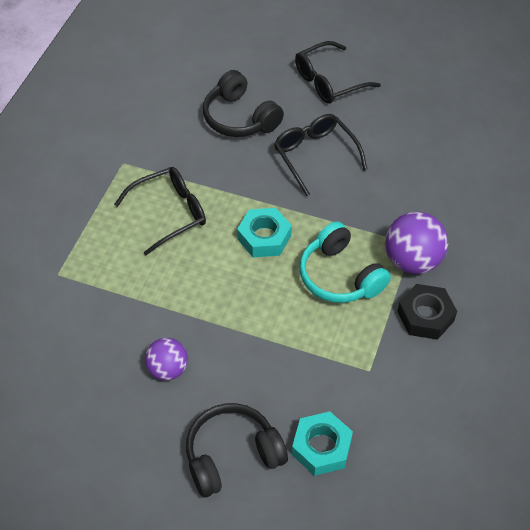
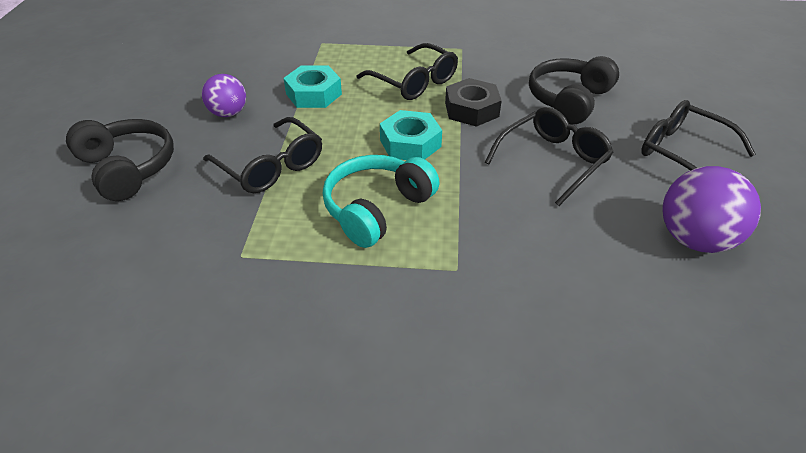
camera: 75 degrees right, 10 degrees down
(265, 341) = (271, 166): none -> black glasses
(321, 447) = (131, 230): turquoise nut -> turquoise nut (314, 94)
(412, 260) = (427, 273): purple ball -> purple ball (694, 239)
(425, 316) = (336, 300): black nut -> black nut (471, 109)

